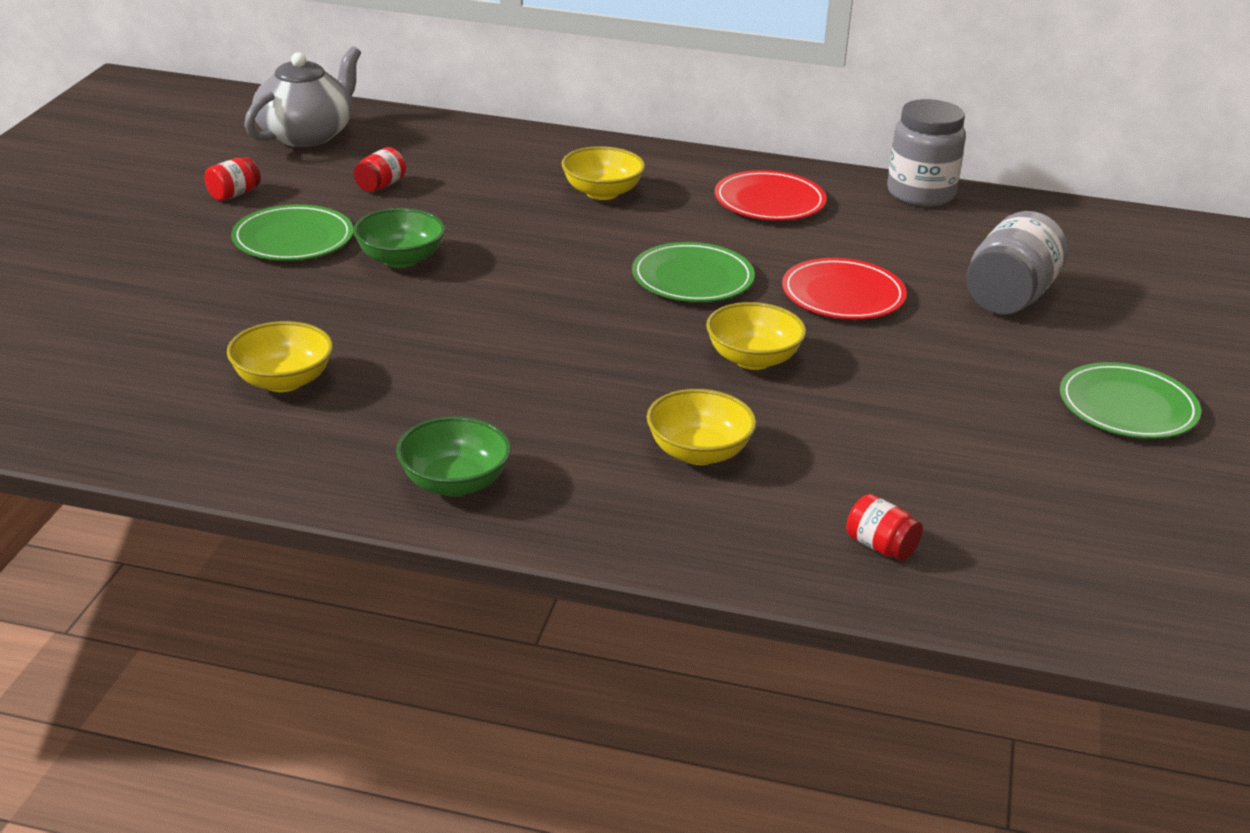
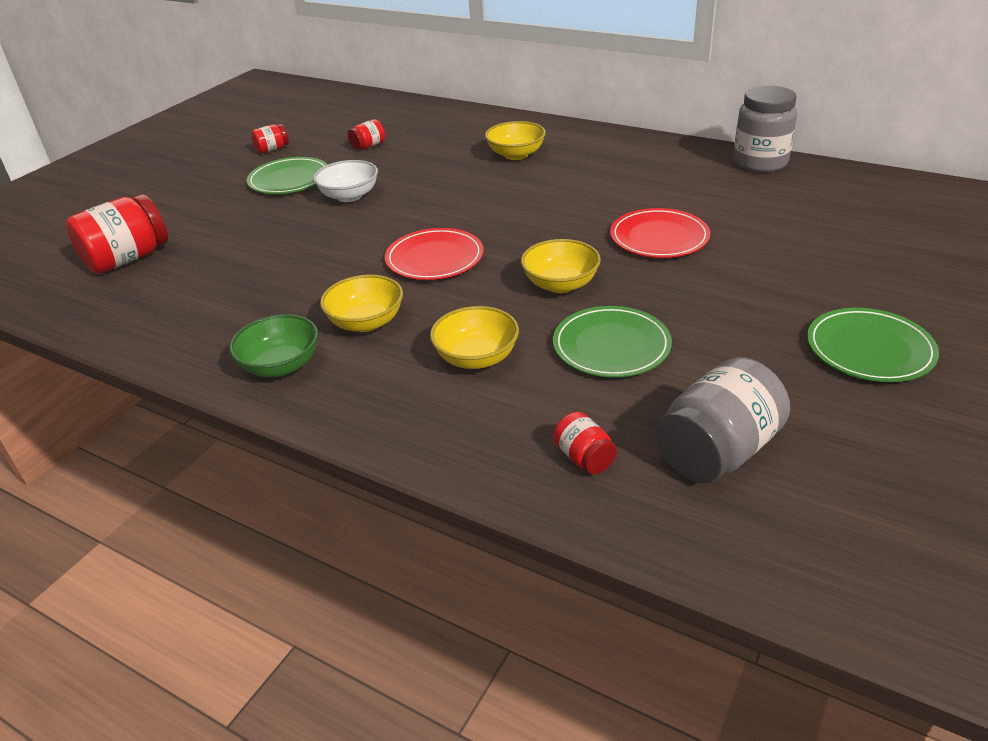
camera: 20 degrees right, 5 degrees up
(124, 364) = (127, 259): none -> red jar
(283, 381) = (217, 278): yellow bowl -> yellow bowl (366, 322)
(306, 135) = (342, 112): grey teapot -> none
(400, 259) = (349, 196): green bowl -> white bowl
(692, 278) = (547, 219): green plate -> green plate (611, 346)
(769, 201) = (637, 164): red plate -> red plate (434, 258)
(1010, 297) = (800, 246): grey jar -> grey jar (717, 451)

